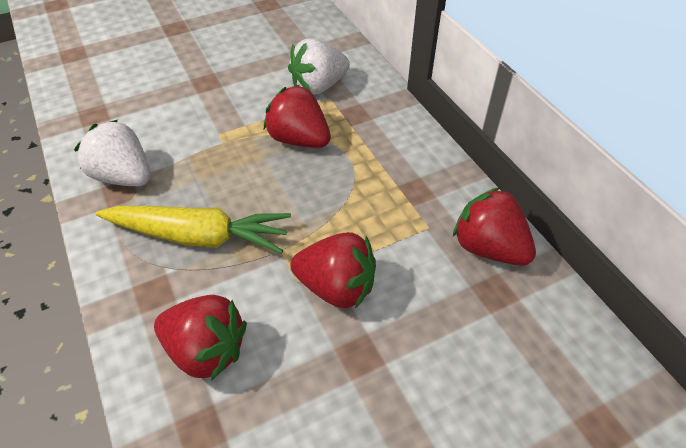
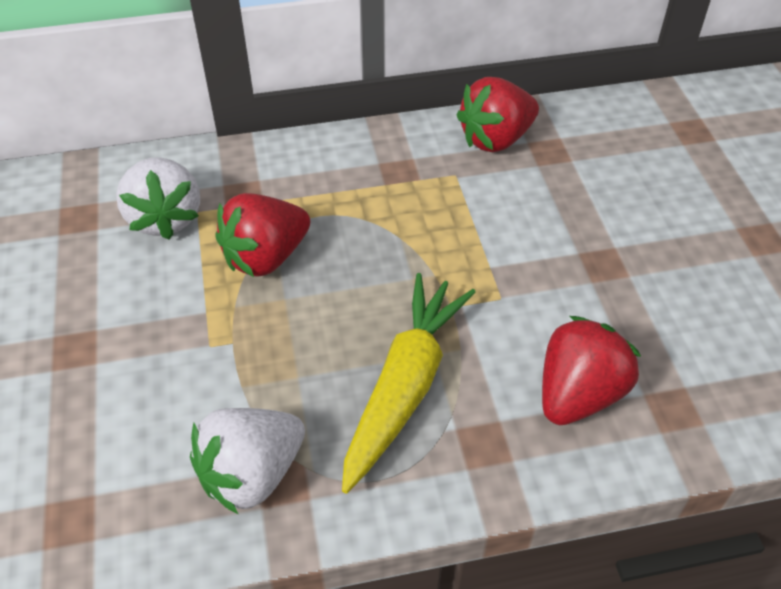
camera: 75 degrees left, 0 degrees up
(336, 287) = (517, 265): red strawberry -> none

